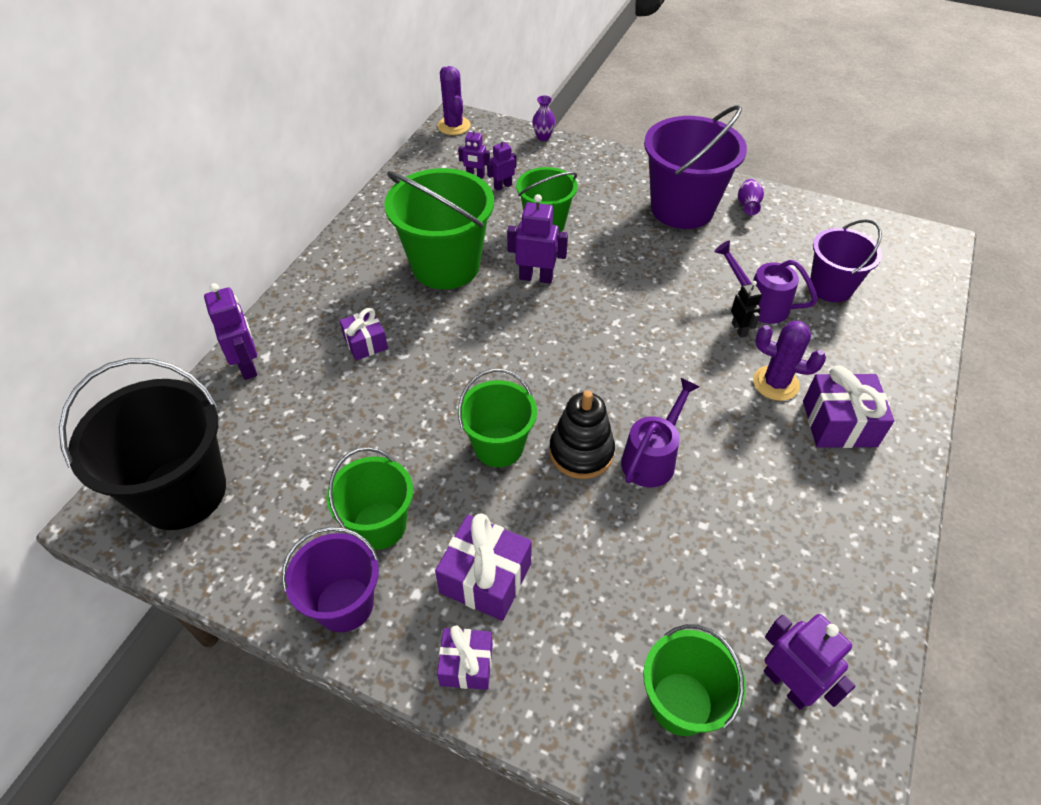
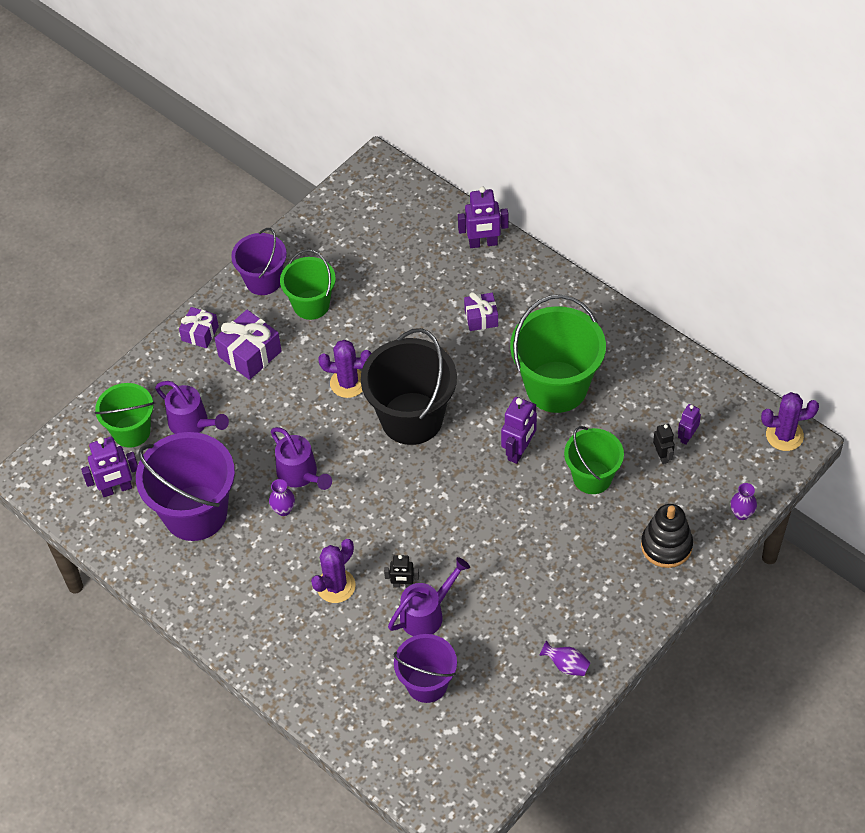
camera: 110 degrees right, 5 degrees up
(182, 492) = (379, 204): black bucket -> black bucket (412, 418)
(498, 446) = (348, 383): green bucket -> purple cactus
(502, 186) = (662, 456): purple robot -> black robot
(581, 452) = (323, 432): black stacking toy -> black stacking toy (666, 546)
(631, 614) = (193, 423): none -> purple watering can
(682, 209) = (579, 602): purple bucket -> purple bucket (195, 513)
(709, 461) = (283, 510): none -> purple vase
(839, 424) = (281, 612): purple gift -> none

